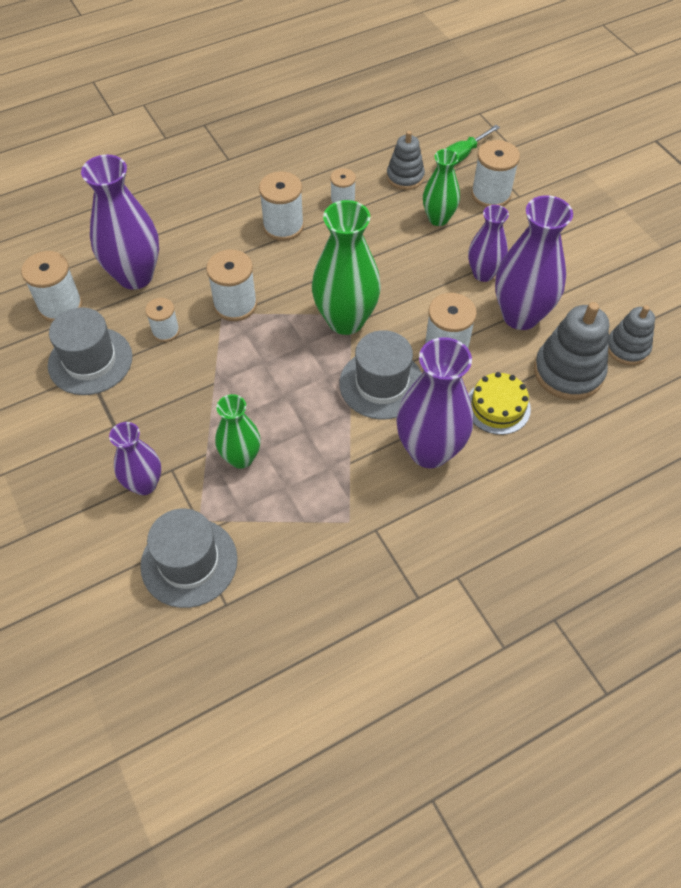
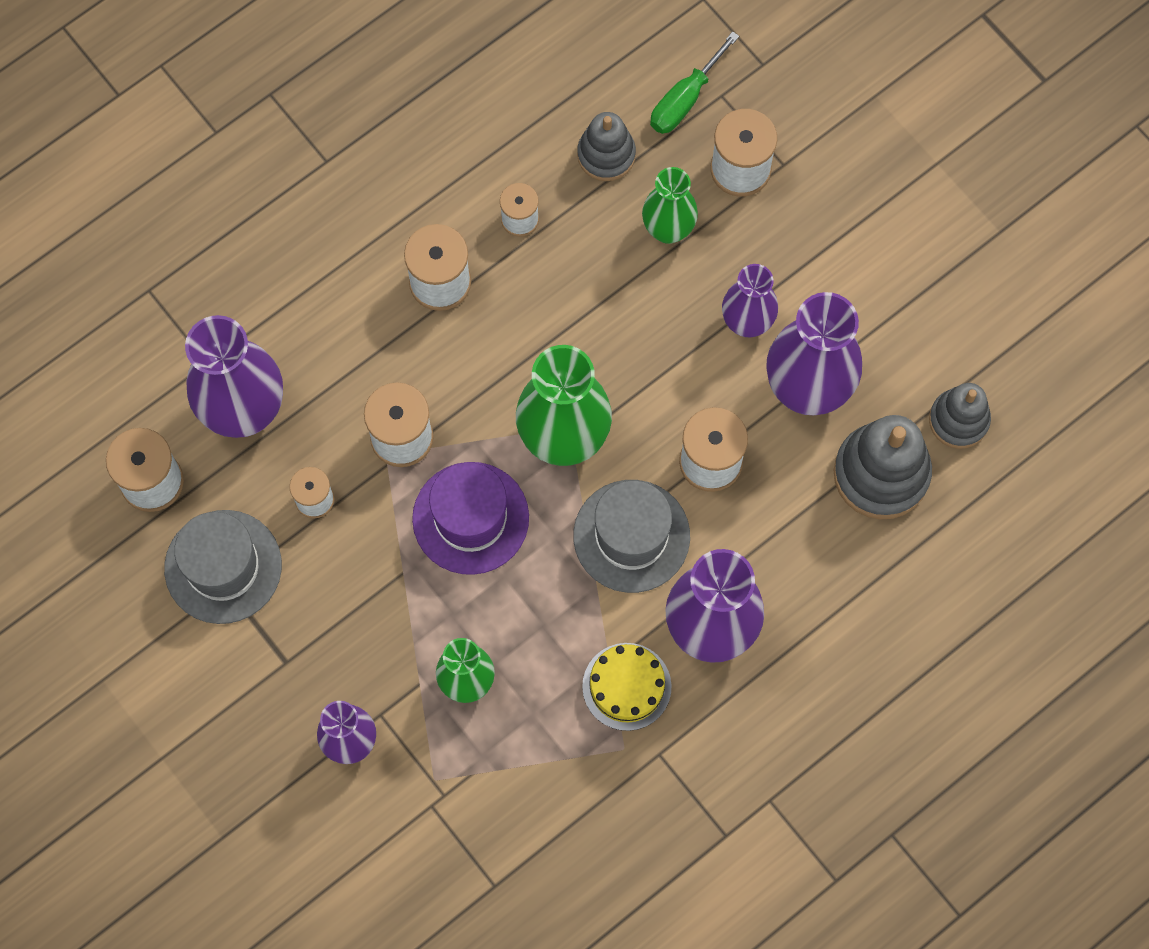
camera: 10 degrees left, 15 degrees up
(189, 562) = (436, 839): grey hat -> none
(270, 357) = (470, 518): none -> purple hat
(497, 407) = (792, 546): yellow cake -> yellow cake (626, 686)

